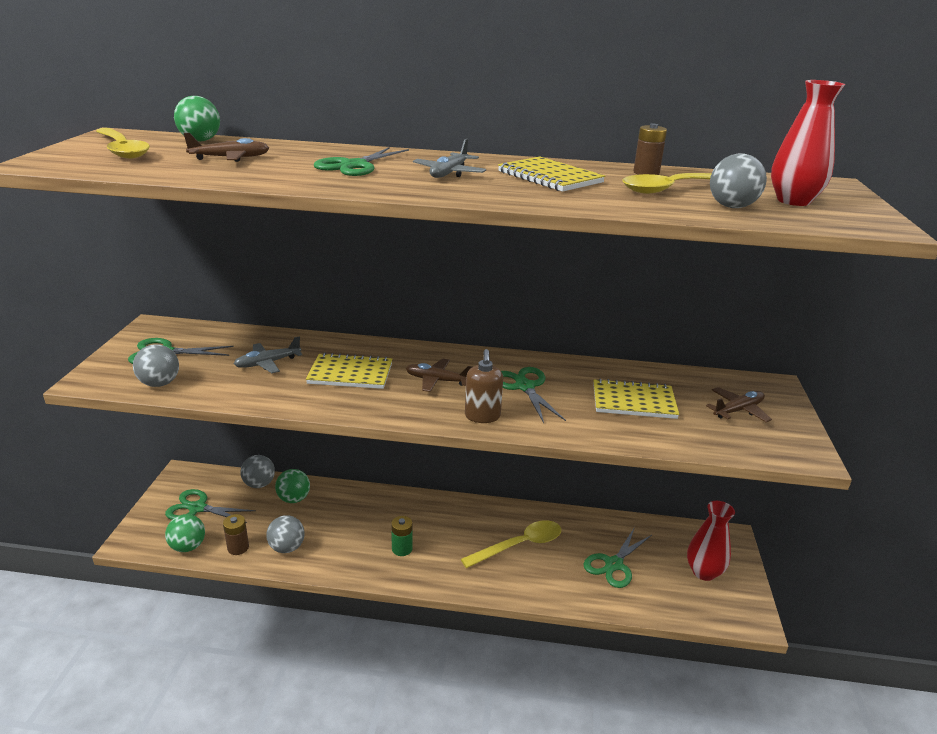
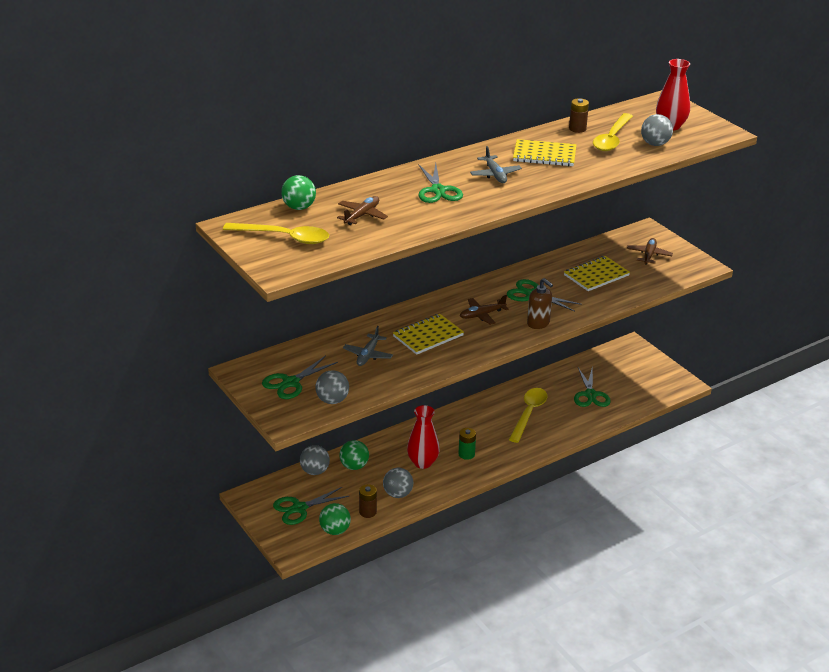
camera: 40 degrees left, 5 degrees up
(703, 572) = (638, 372): red vase -> red vase (422, 462)

